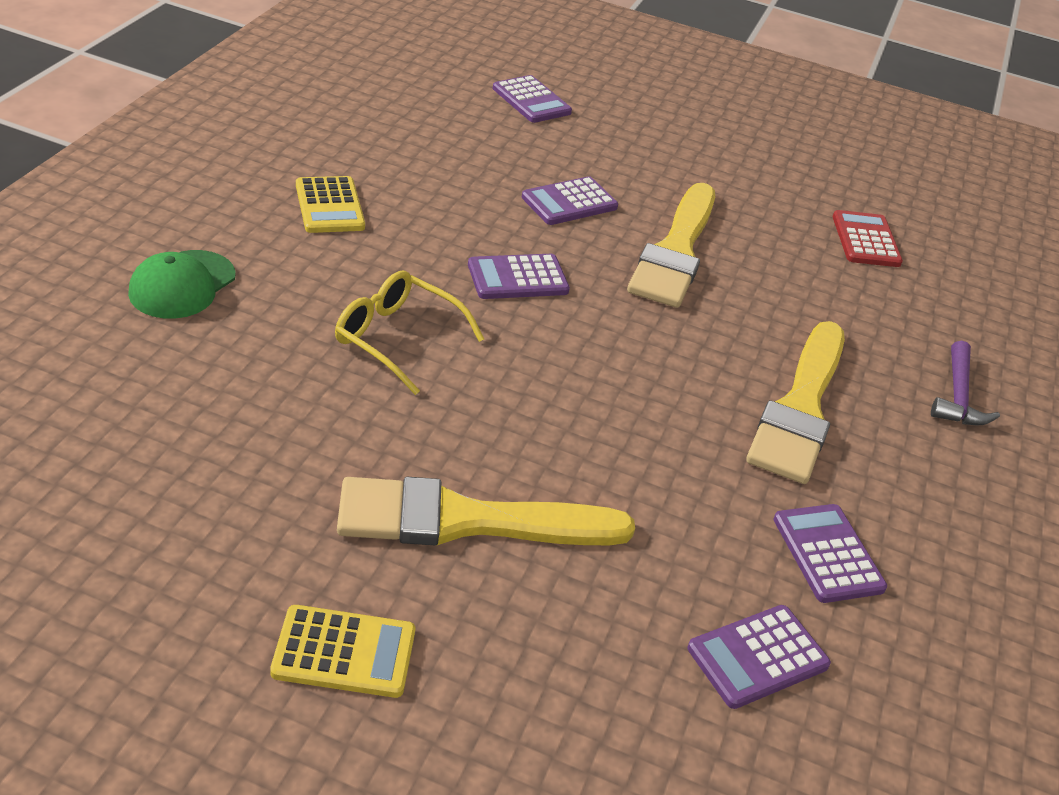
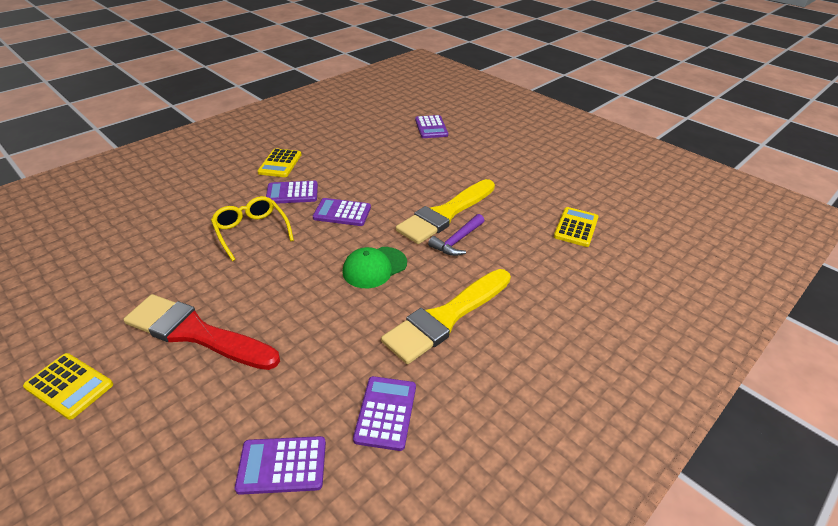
camera: 30 degrees right, 0 degrees up
(182, 285) = (178, 188): green cap -> green cap (374, 267)
(467, 520) = (196, 333): yellow brush -> red brush
(569, 202) = (406, 179): purple calculator -> purple calculator (292, 193)
(866, 240) = (576, 227): red calculator -> yellow calculator
(958, 396) = (564, 335): purple hammer -> purple hammer (457, 241)

